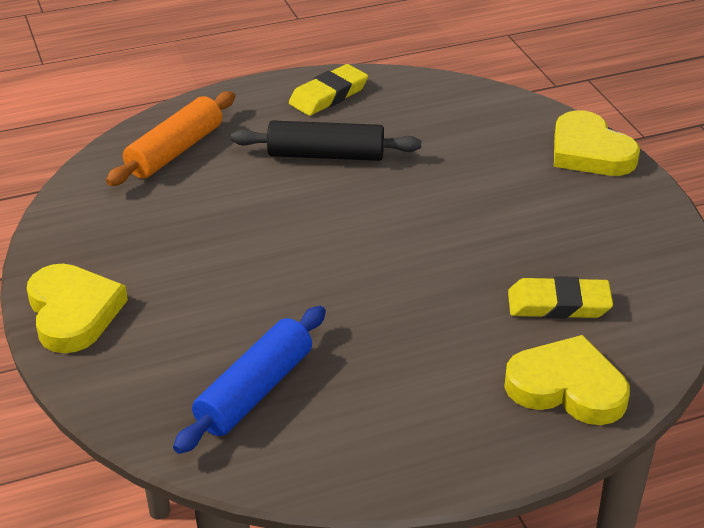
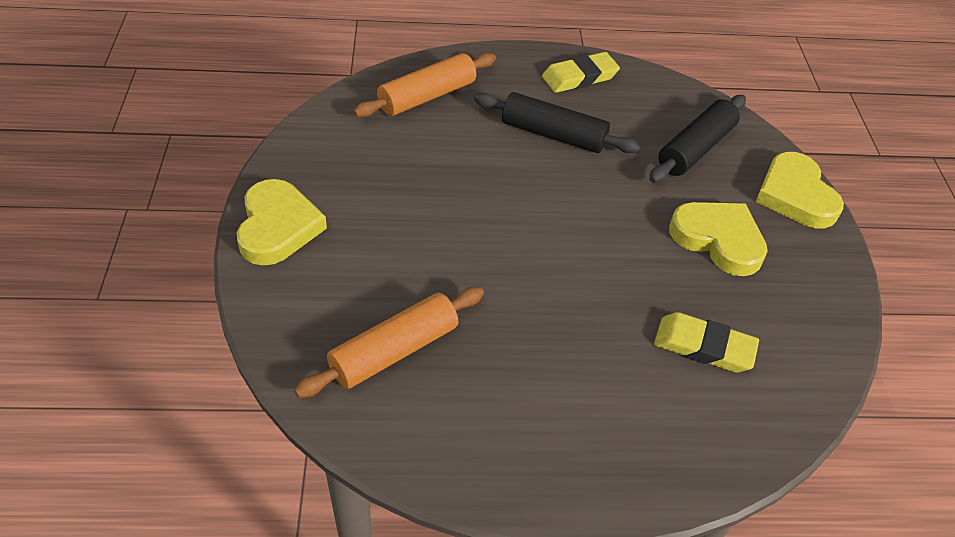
camera: 15 degrees right, 10 degrees up
(254, 391) = (394, 351): blue rolling pin -> orange rolling pin
(475, 133) = (695, 149): none -> black rolling pin
(567, 387) = (677, 438): yellow heart -> yellow heart (718, 240)

